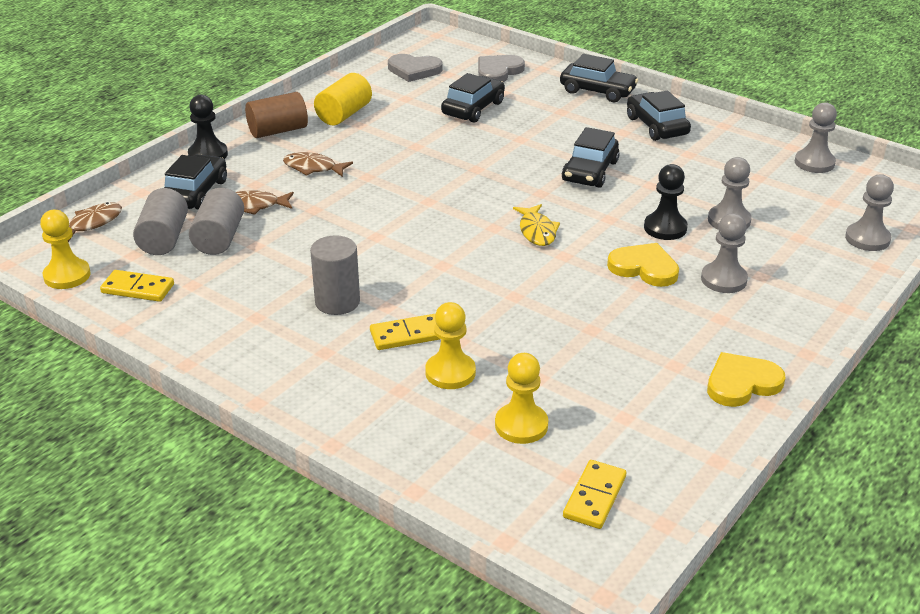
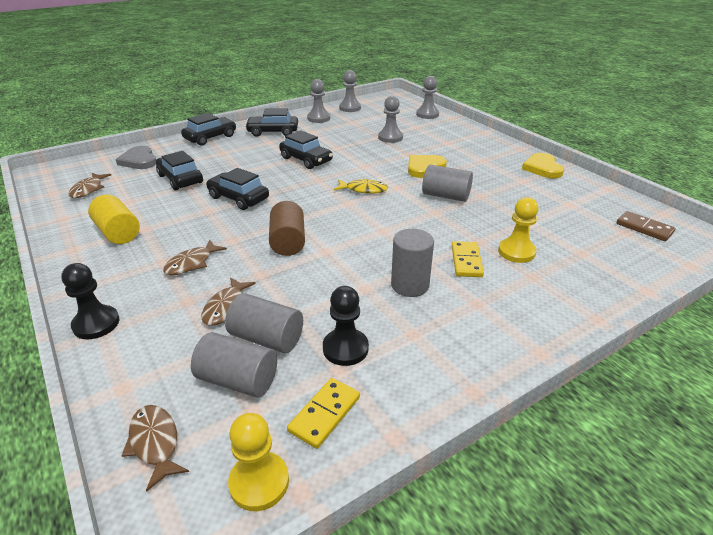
camera: 70 degrees left, 0 degrees up
(195, 193) = (165, 343): black car -> black car (238, 198)
(278, 131) = (102, 272): brown cylinder -> brown cylinder (288, 242)
(414, 70) = (88, 189): grey heart -> brown fish
(521, 425) = (576, 237): yellow pawn -> none
(567, 298) = (446, 196): none -> grey cylinder
(594, 497) = (644, 228): yellow domino -> brown domino
(665, 228) = (386, 154): black pawn -> black pawn (345, 348)
(723, 279) = (447, 151): grey pawn -> grey pawn (318, 118)

